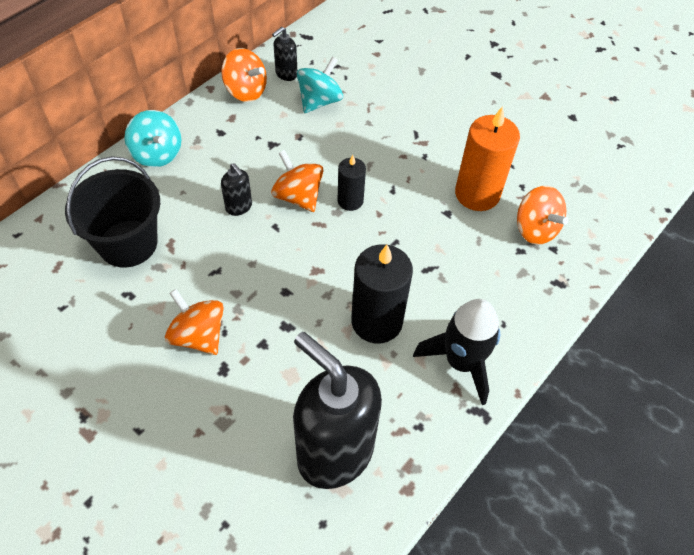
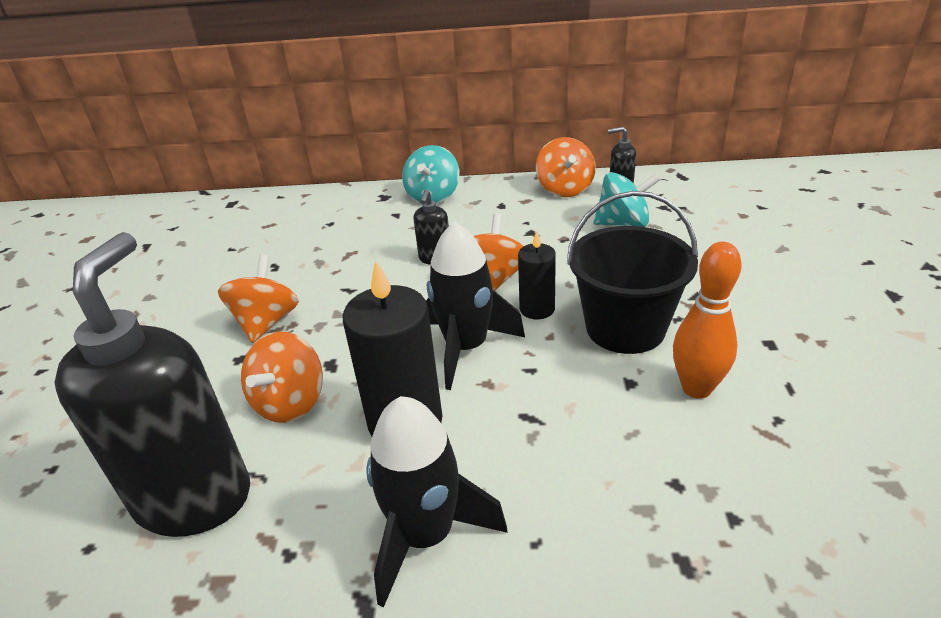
camera: 55 degrees right, 20 degrees down
(128, 243) = (326, 237): black bucket -> black bucket (625, 328)
(347, 255) = (466, 348): none -> black rocket
(477, 194) = (696, 388): orange candle -> orange bowling pin
(535, 229) = (733, 476): orange spinning top -> orange spinning top (290, 402)

